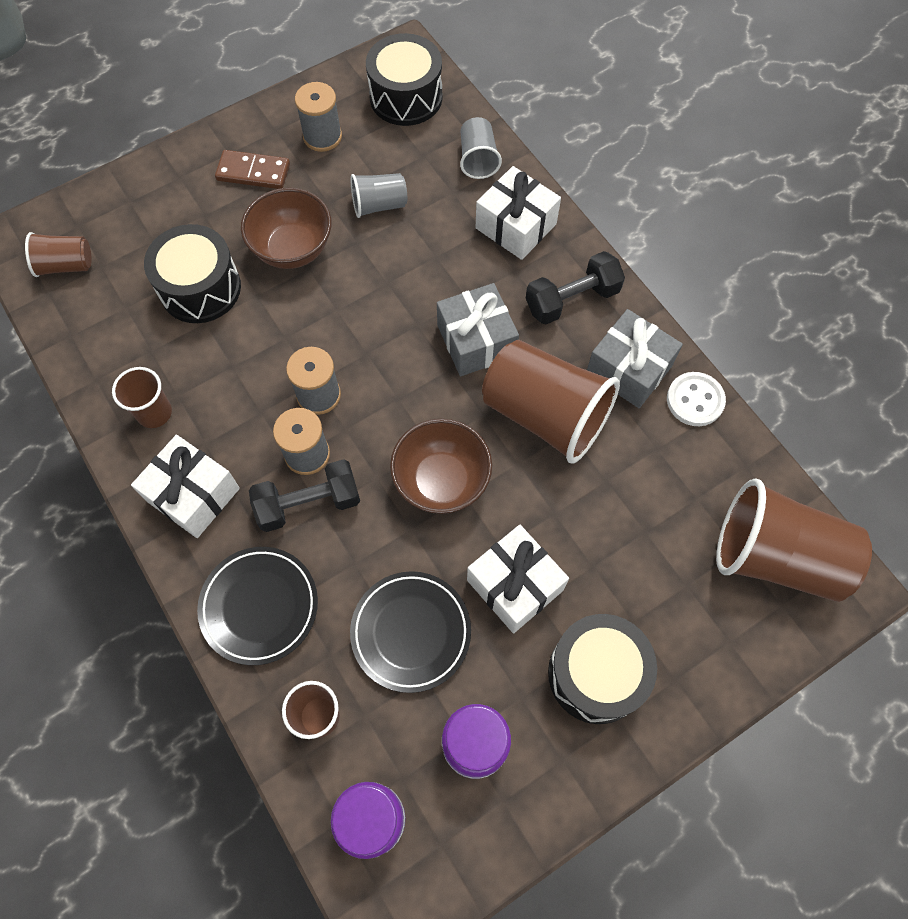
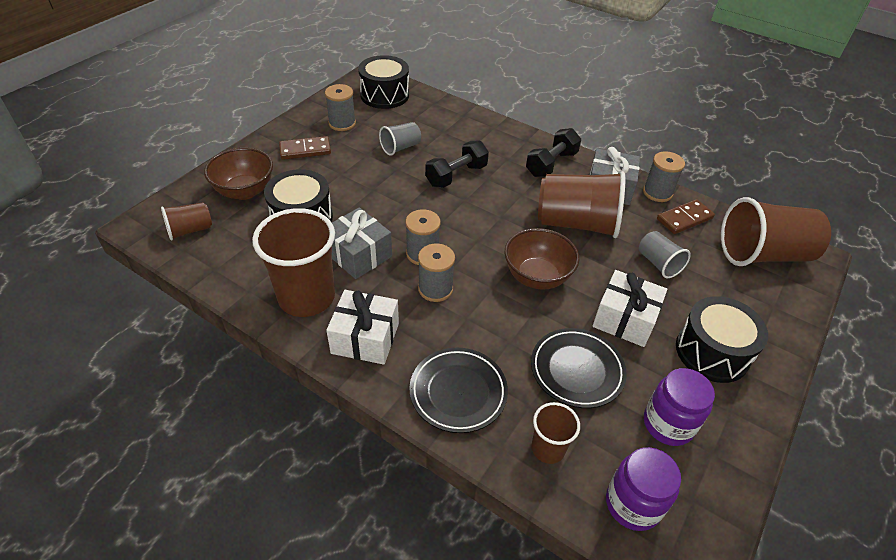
camera: 25 degrees left, 20 degrees down
(154, 413) = (306, 297): brown cup -> brown cup, size x1.97
(293, 249) = (356, 182): brown bowl -> brown bowl (245, 191)
(308, 503) = (454, 317): black dumbbell -> black dumbbell (456, 175)
(476, 341) = (508, 198): grey gift -> grey gift (358, 255)
(478, 159) = (448, 113): grey cup -> grey cup (658, 263)
(516, 226) = (493, 138): white gift -> none
(695, 400) = (657, 192): white button -> grey spool
(704, 458) = (684, 219): none -> brown domino

